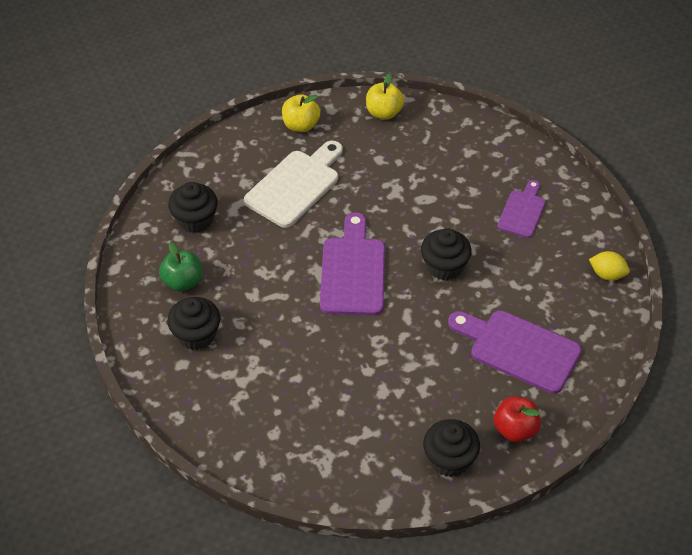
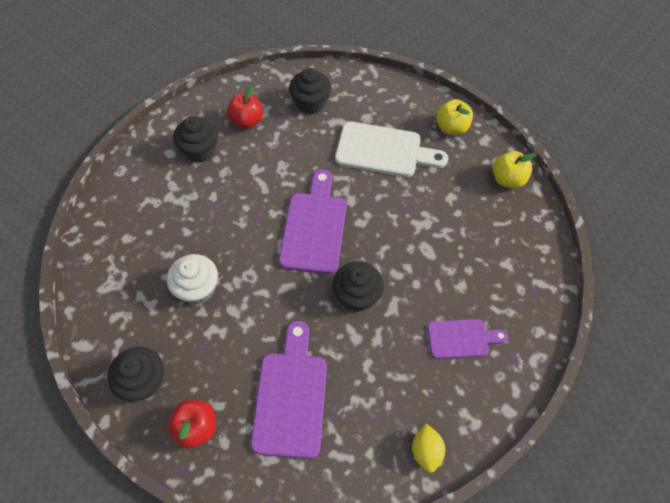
camera: 65 degrees right, 10 degrees up
(183, 282) = (247, 121): green apple -> red apple
(353, 271) = (314, 227): purple cutting board -> purple cutting board turned 60 degrees counterclockwise
(370, 387) = (197, 288): none -> white cupcake

